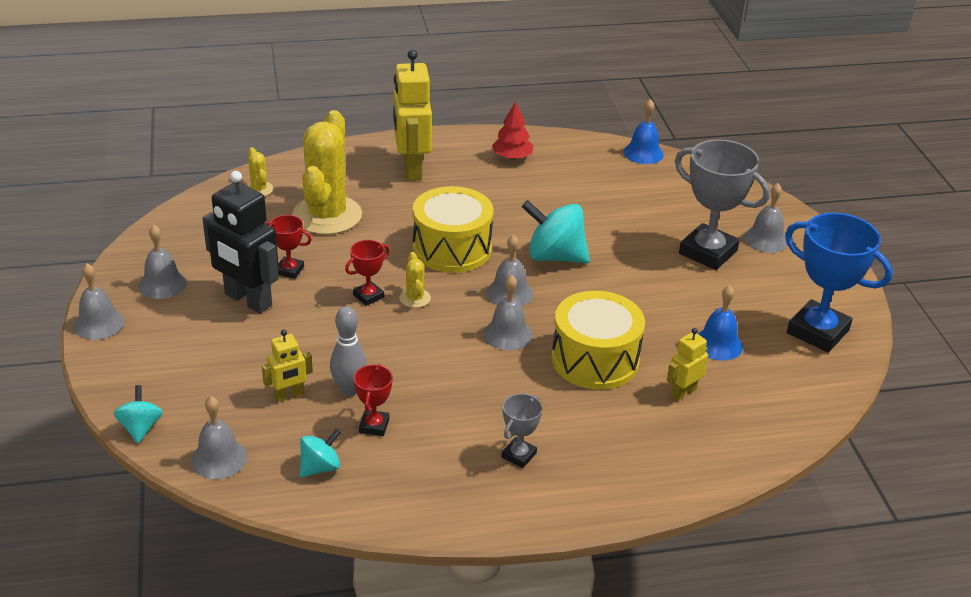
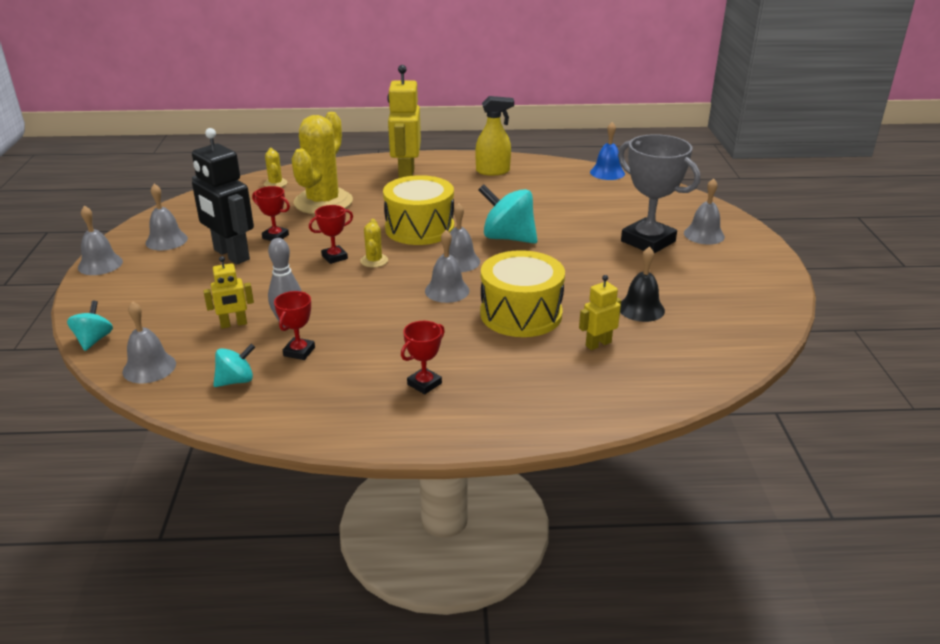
camera: 10 degrees right, 5 degrees down
(512, 157) = (493, 171): red tree -> yellow spray bottle
(518, 455) = (424, 384): grey trophy -> red trophy
(718, 344) = (641, 309): blue bell -> black bell
(817, 331) = (740, 304): blue trophy -> none

